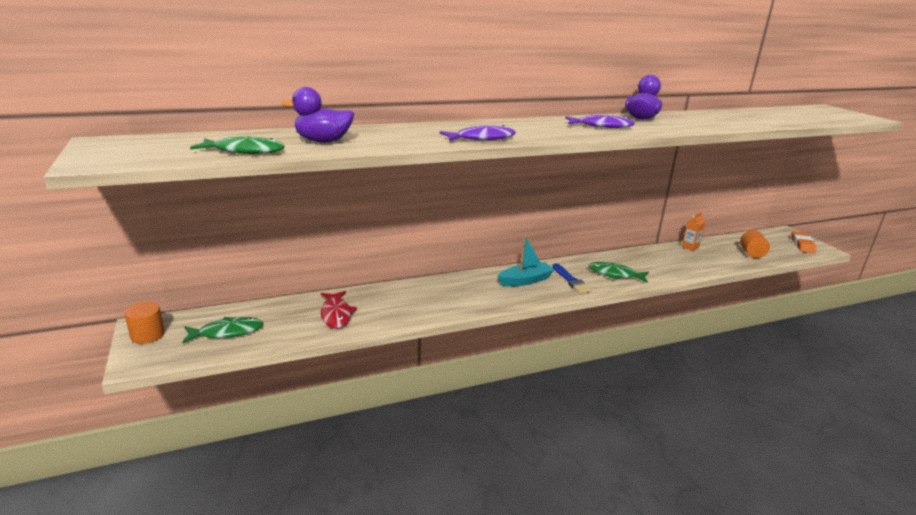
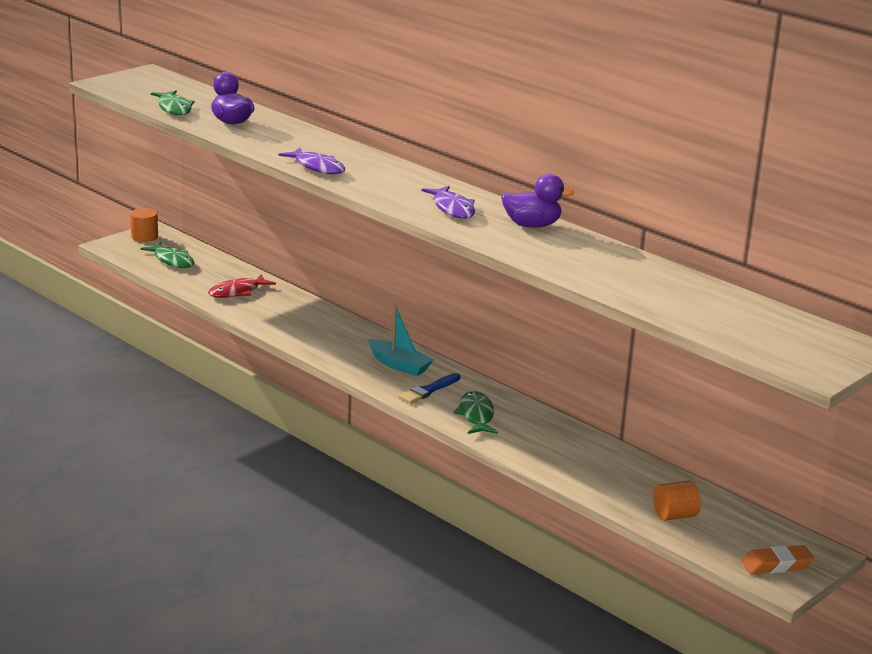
camera: 65 degrees right, 0 degrees up
(690, 247) = (635, 465): orange carton -> none

